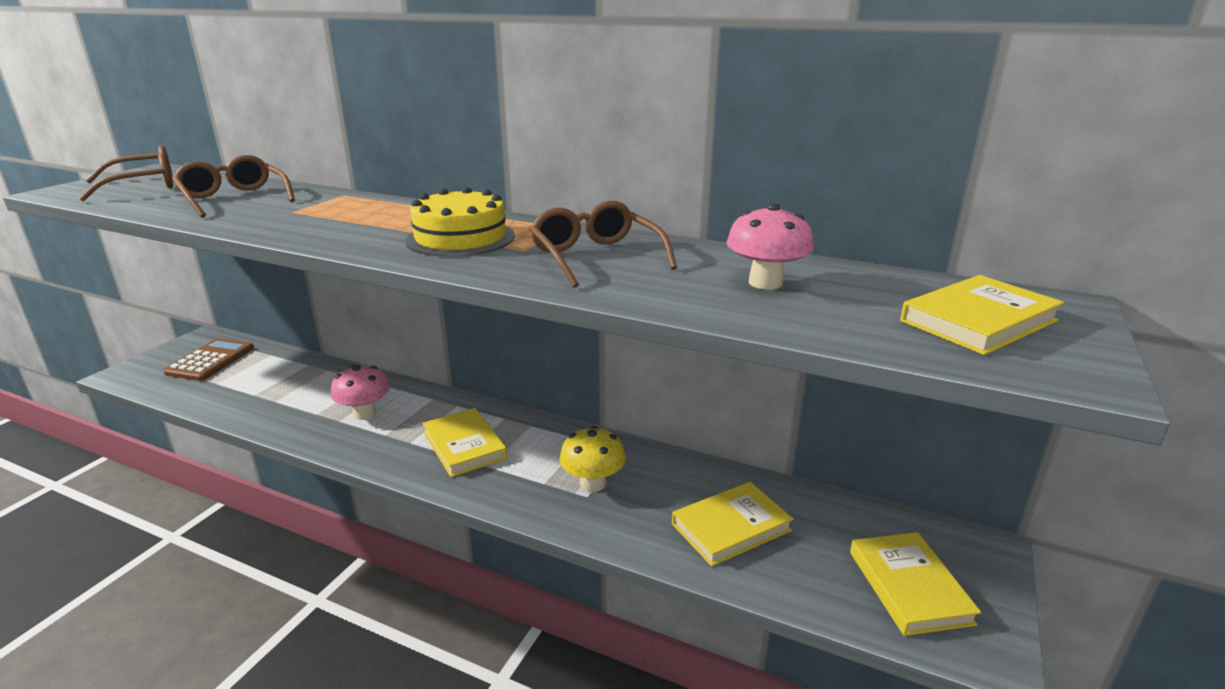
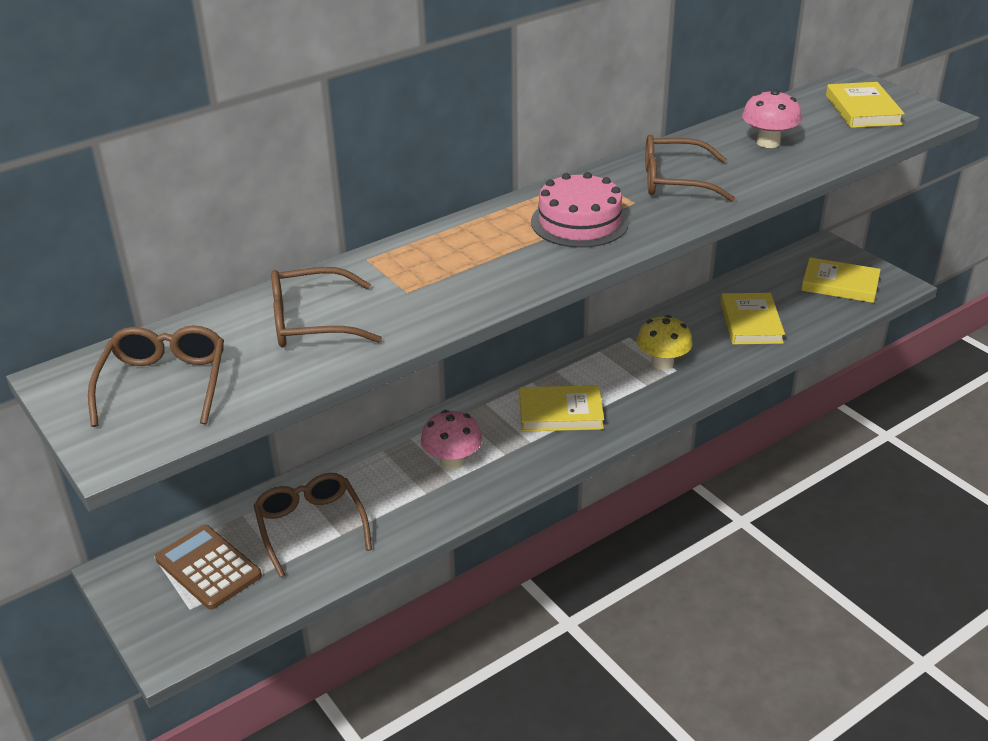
camera: 60 degrees left, 10 degrees up
(263, 381) = (310, 526): none -> brown glasses
(460, 238) = (579, 222): yellow cake -> pink cake

